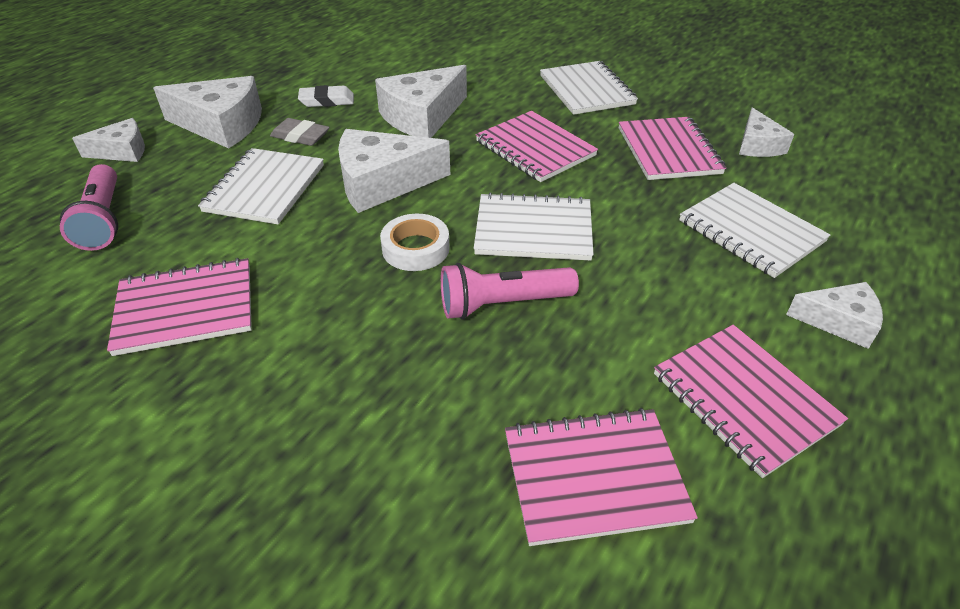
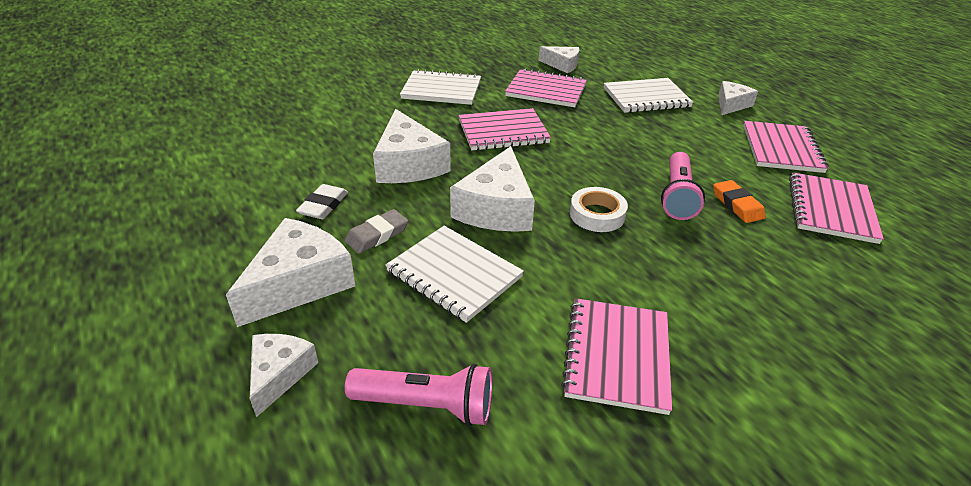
camera: 65 degrees left, 5 degrees down
(524, 364) = (737, 205): none -> orange eraser
(533, 230) = (603, 162): white notebook -> none
(744, 399) = (781, 149): pink notebook -> pink notebook turned 75 degrees counterclockwise

